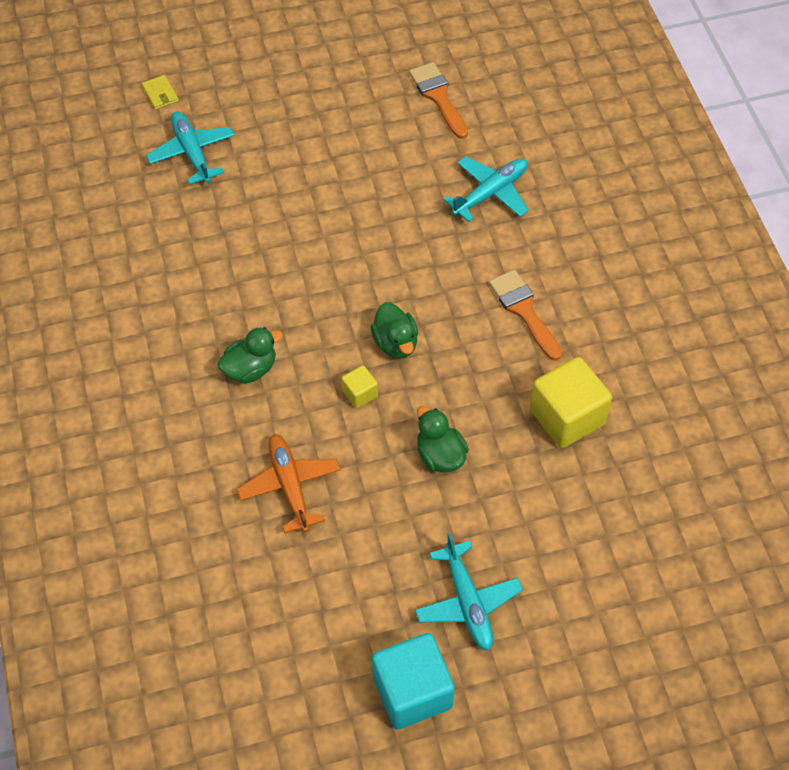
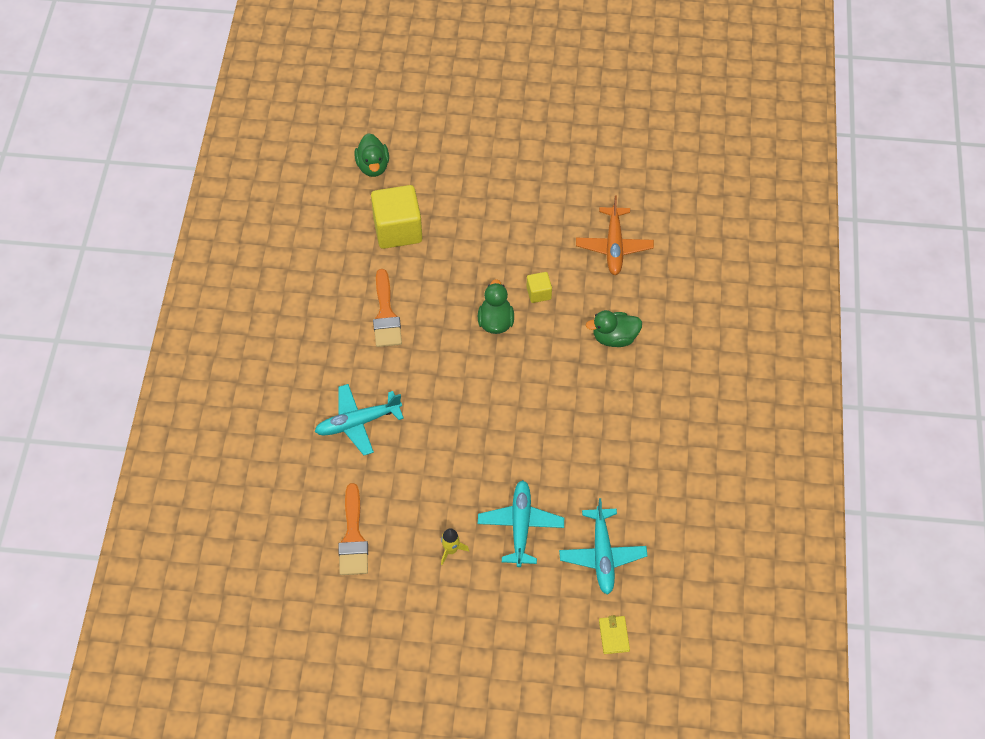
camera: 160 degrees left, 0 degrees up
(340, 114) = (451, 550): none -> yellow rocket
(412, 692) = (580, 108): turquoise cube -> none
(440, 455) = (500, 233): green duck -> green duck (373, 166)
(468, 602) = (524, 142): turquoise plane -> turquoise plane (520, 526)

